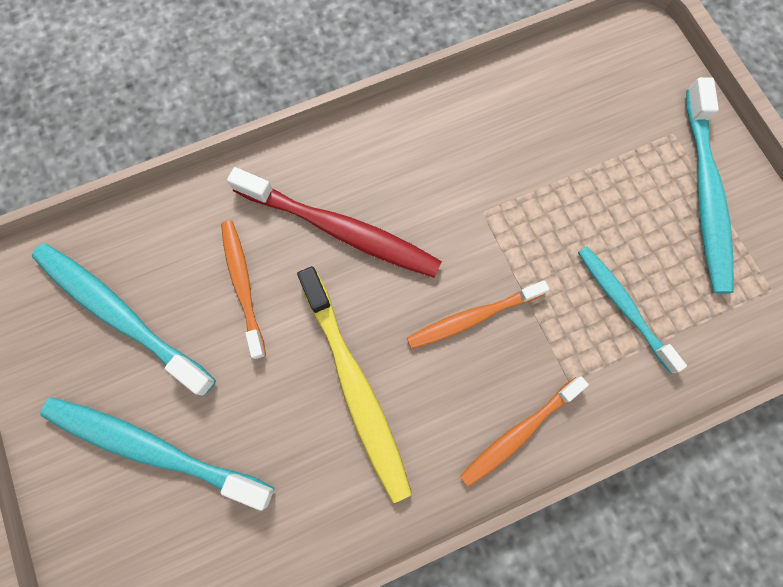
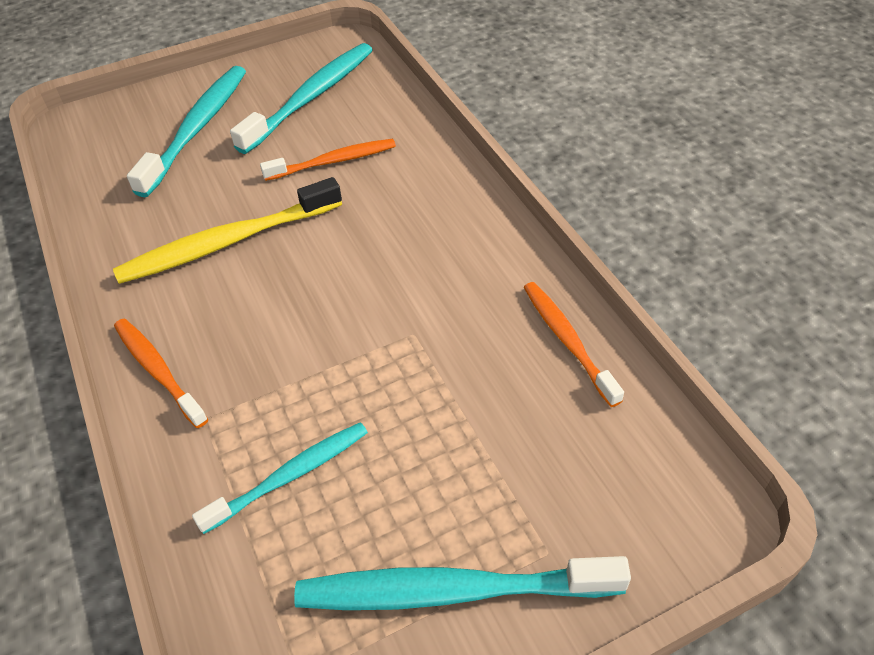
camera: 90 degrees right, 25 degrees down
(341, 230) = (389, 220): red toothbrush -> none
(472, 317) = (288, 328): orange toothbrush -> orange toothbrush (567, 341)

